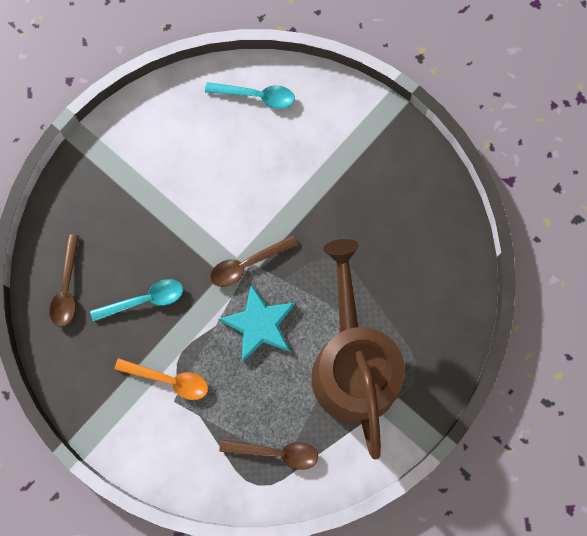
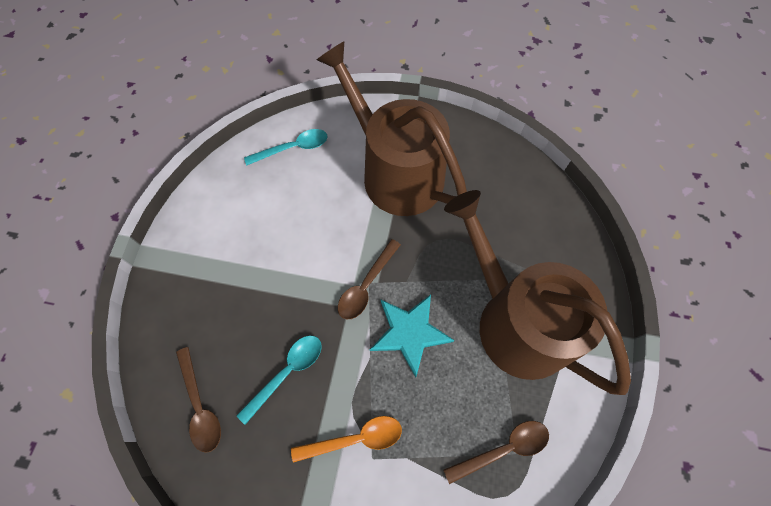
camera: 30 degrees left, 10 degrees down
(336, 172) = (396, 172): none -> brown watering can

